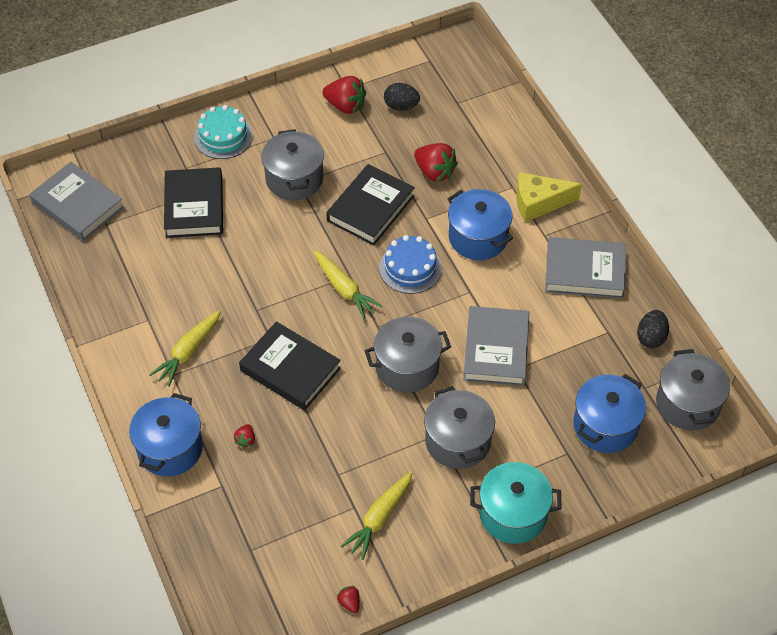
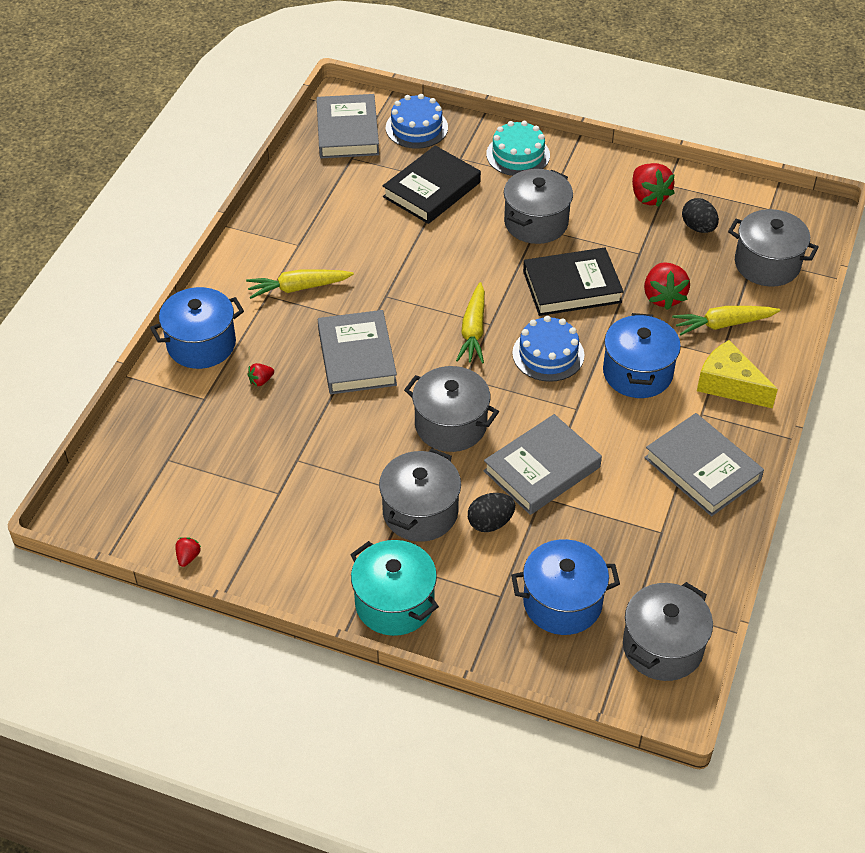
camera: 45 degrees right, 5 degrees down
(126, 166) = (416, 127): none -> blue cake
(290, 369) = (357, 357): black book -> grey book
(379, 518) = (286, 517): yellow carrot -> yellow carrot (723, 324)
(470, 102) = (767, 264): none -> grey pot
(651, 337) = (697, 567): black egg -> black egg (490, 523)

